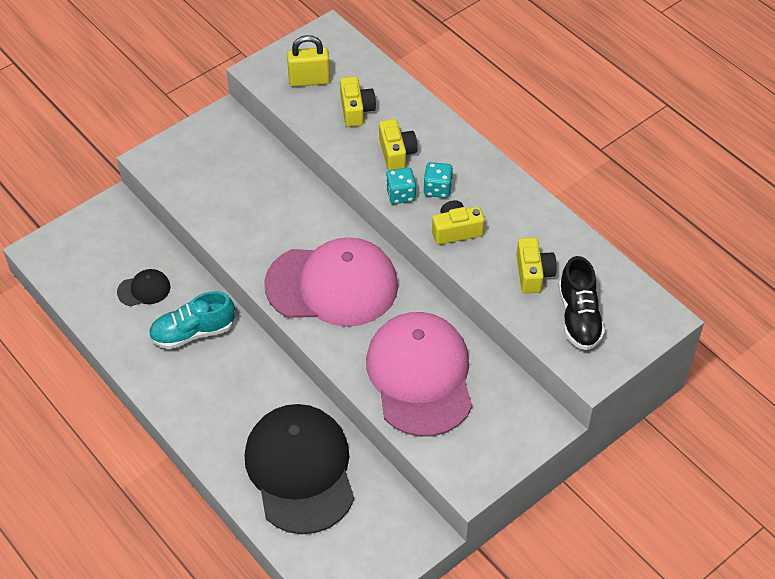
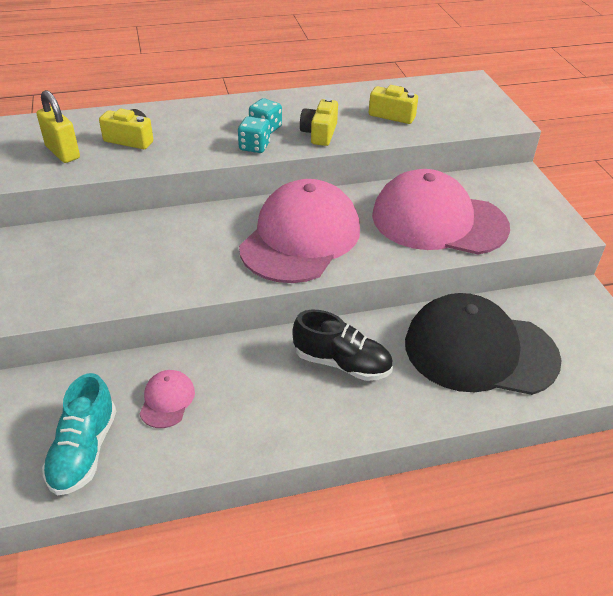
camera: 65 degrees left, 10 degrees down
(144, 289) = (167, 400): black cap -> pink cap
(193, 332) = (258, 377): turquoise shoe -> turquoise shoe (84, 451)
(309, 80) = (62, 152): yellow padlock -> yellow padlock turned 60 degrees counterclockwise
(396, 153) = (204, 135): yellow camera -> none
(579, 317) = (450, 110): black shoe -> black shoe (342, 363)

